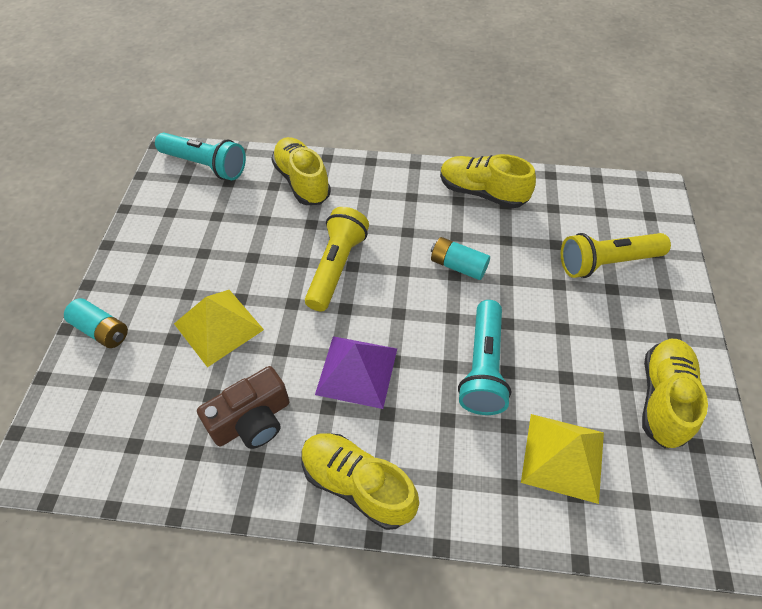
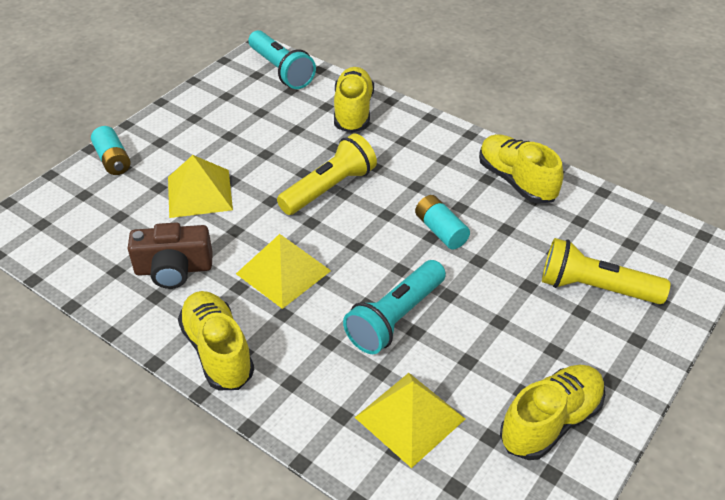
camera: 30 degrees right, 10 degrees down
(357, 371) = (283, 272): purple pyramid -> yellow pyramid

